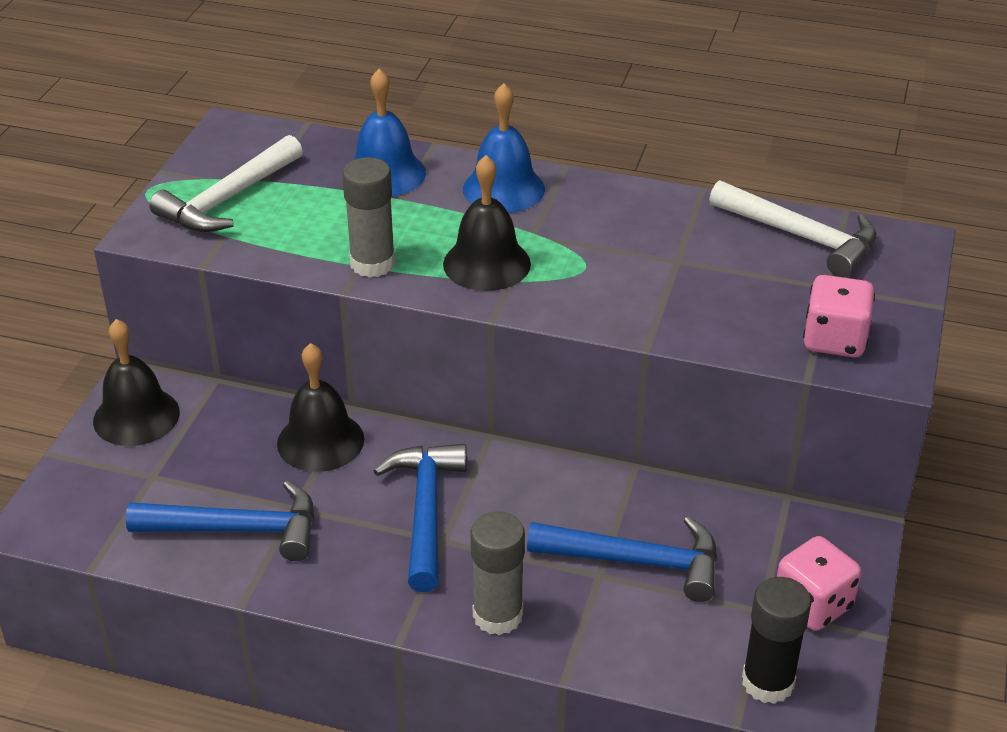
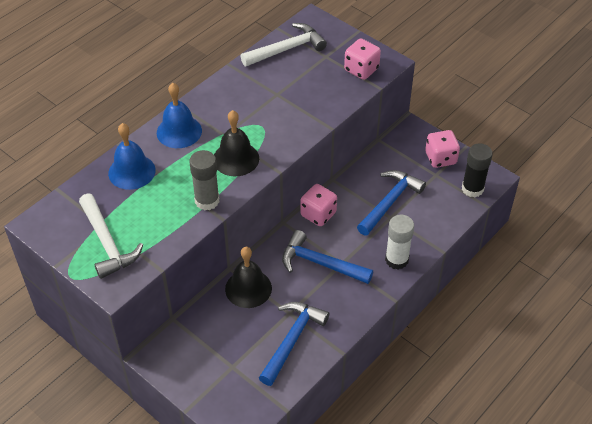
camera: 65 degrees left, 10 degrees up
(136, 416) = (181, 362): black bell -> none
(497, 615) = (396, 260): grey glue stick -> white glue stick
(538, 472) = (318, 214): none -> pink dice

